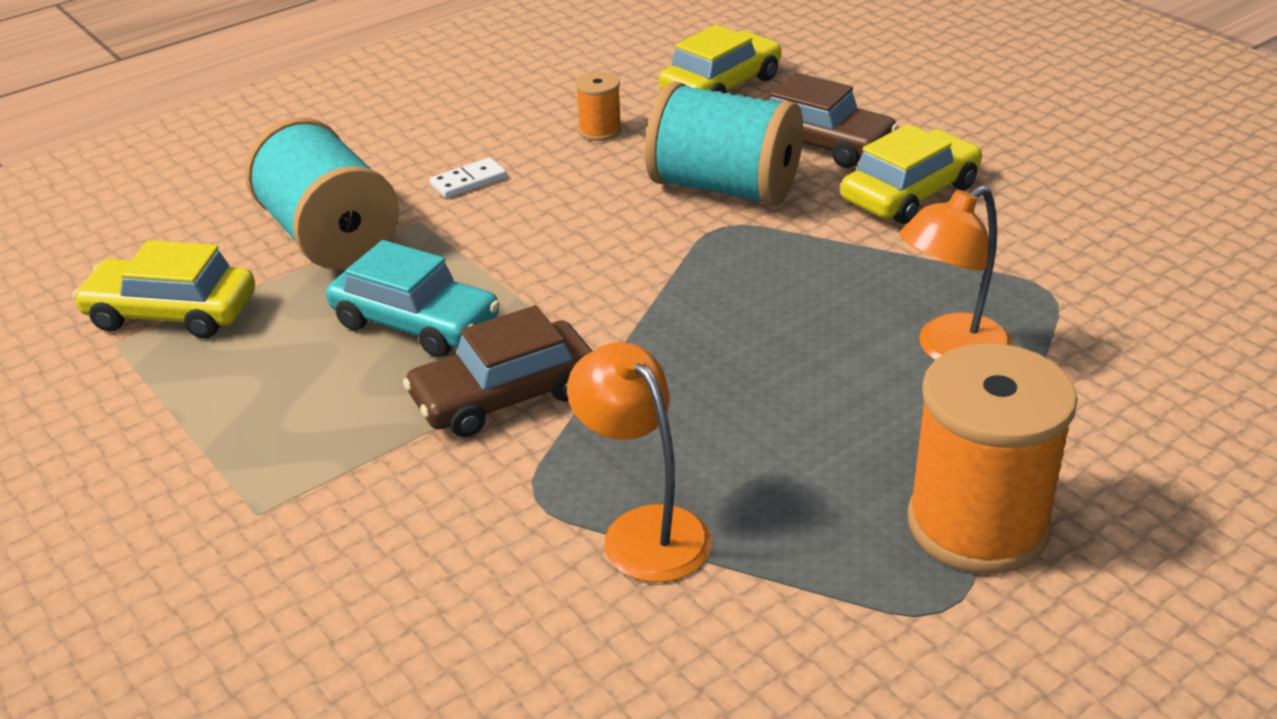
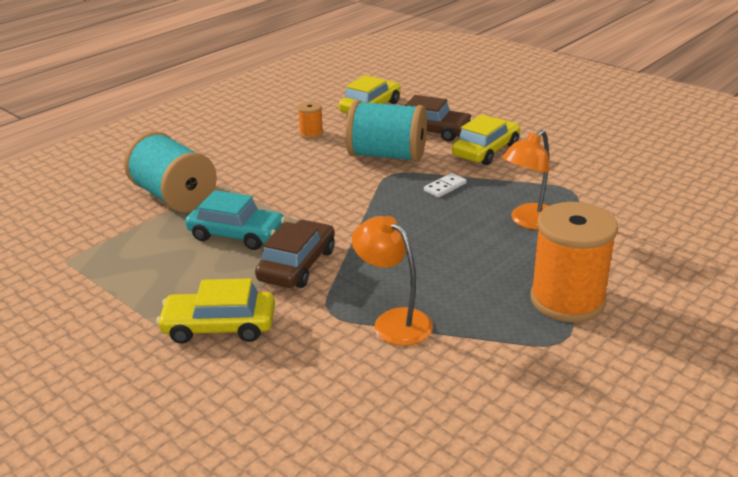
camera: 10 degrees left, 5 degrees down
(171, 313) = (93, 242): yellow car -> yellow car (219, 326)
(468, 181) = (245, 163): white domino -> white domino (445, 187)
(504, 395) = (297, 265): brown car -> brown car turned 150 degrees clockwise

